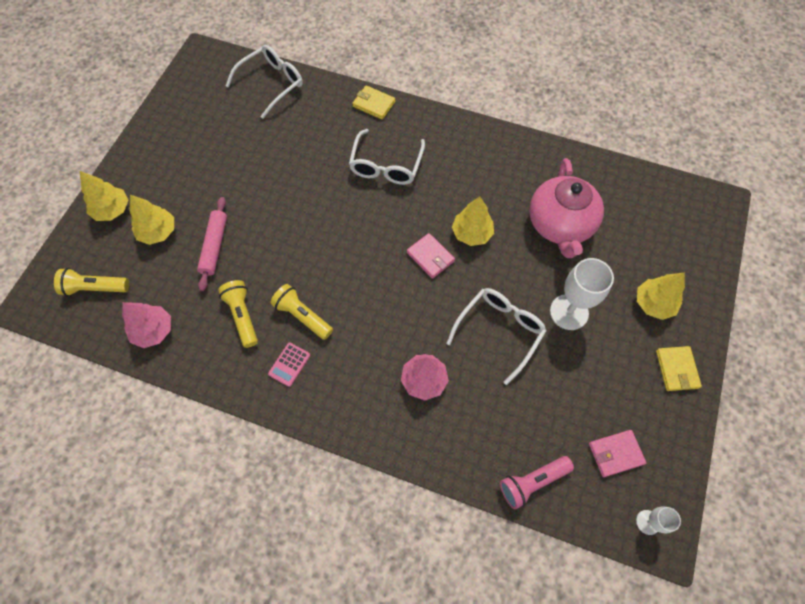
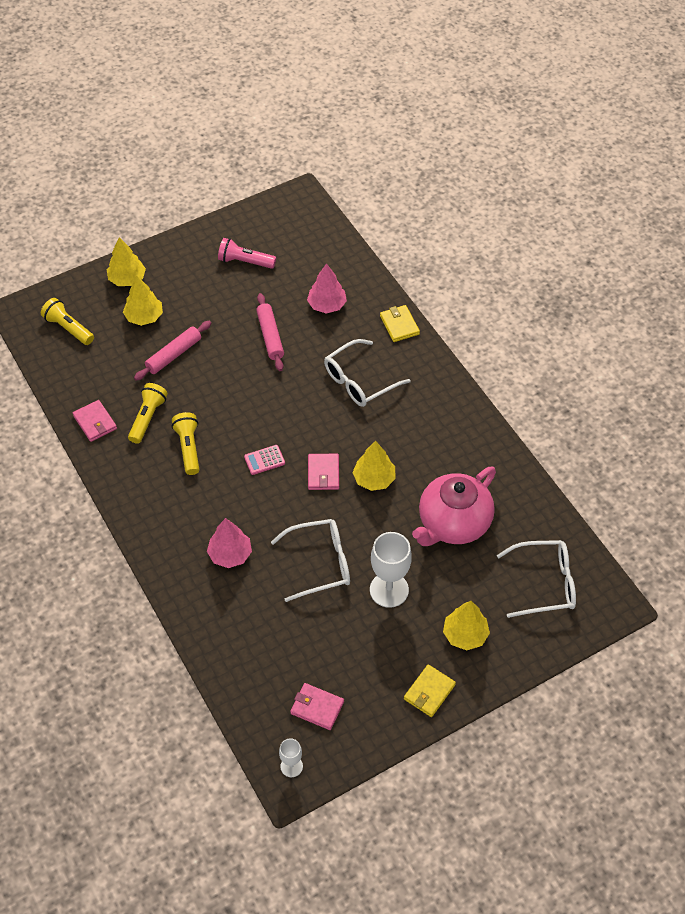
camera: 40 degrees right, 10 degrees down
(153, 330) = (80, 385): pink tree -> pink tree (327, 305)
(198, 354) = (95, 422): none -> pink wallet
(272, 84) = (333, 255): white glasses -> white glasses (544, 583)
(282, 177) = (270, 336): none -> pink rolling pin
(289, 364) = (148, 474): pink calculator -> pink calculator (264, 460)
(532, 482) = (237, 677): pink flashlight -> pink flashlight (245, 261)

